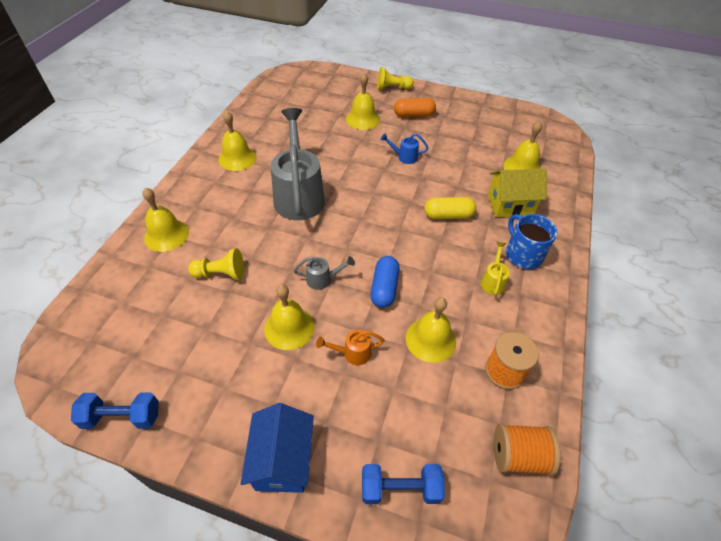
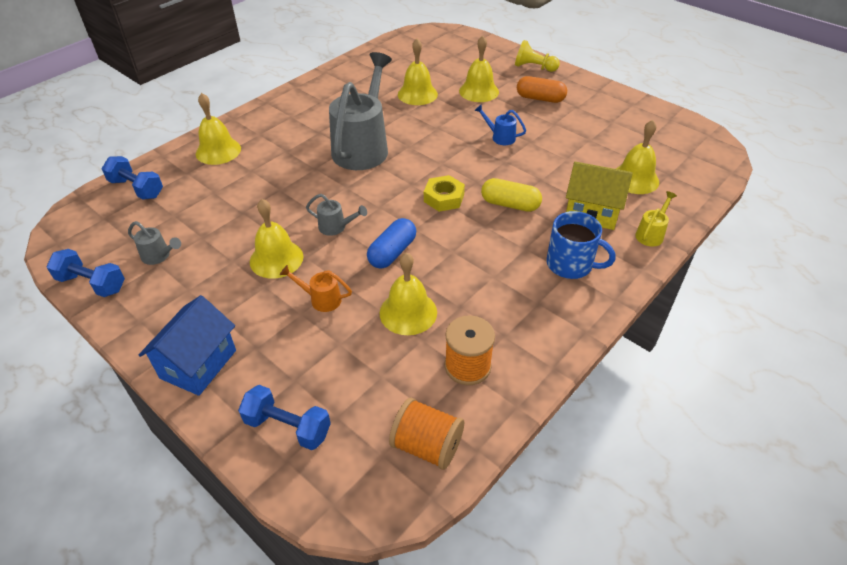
camera: 25 degrees right, 5 degrees down
(106, 298) = (137, 188): none -> blue dumbbell
(174, 363) = (159, 256): none -> grey watering can
(221, 274) = (244, 196): yellow pawn -> none
(237, 158) = (325, 100): yellow bell -> yellow bell (417, 94)
(394, 224) = (444, 198): none -> yellow nut
(493, 281) = (516, 280): yellow watering can -> yellow watering can (651, 234)
(523, 254) = (571, 264): blue mug -> blue mug turned 120 degrees clockwise

